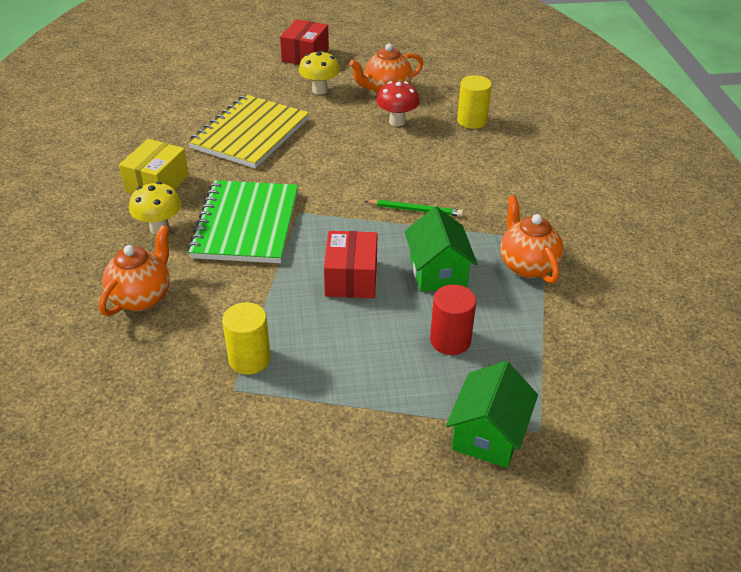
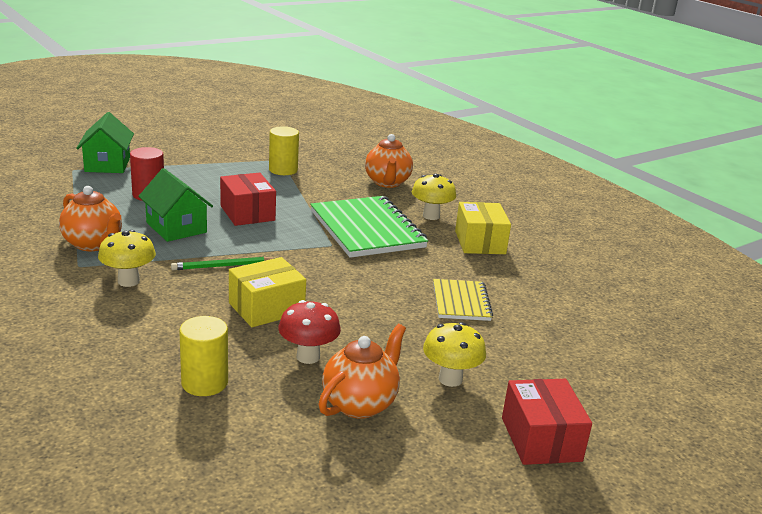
camera: 150 degrees right, 15 degrees down
(250, 134) = (461, 302): yellow notebook -> yellow notebook, size x0.55
(402, 162) = (266, 308): none -> yellow box
(502, 212) = (128, 281): none -> yellow mushroom

